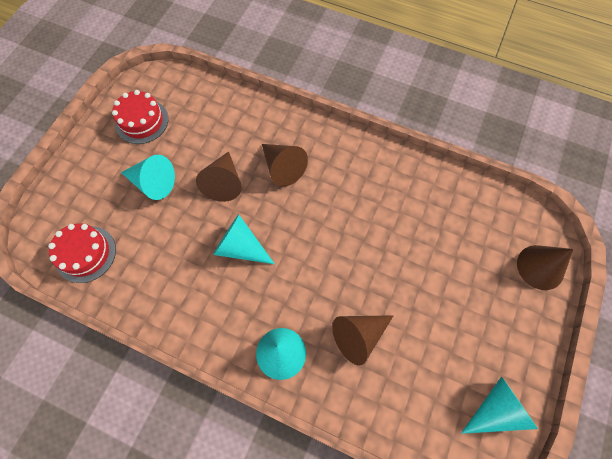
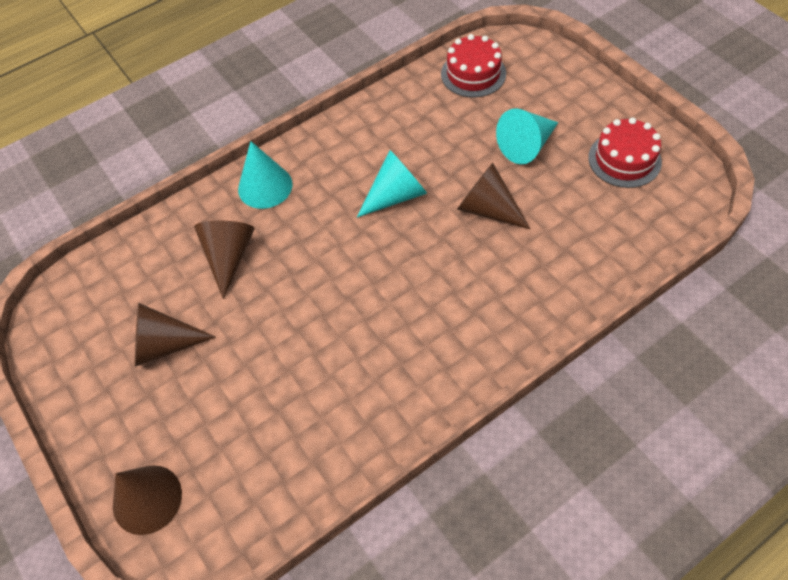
camera: 125 degrees right, 10 degrees down
(282, 168) = (473, 275): brown cone -> brown cone (164, 345)
(496, 409) = (69, 340): turquoise cone -> none

